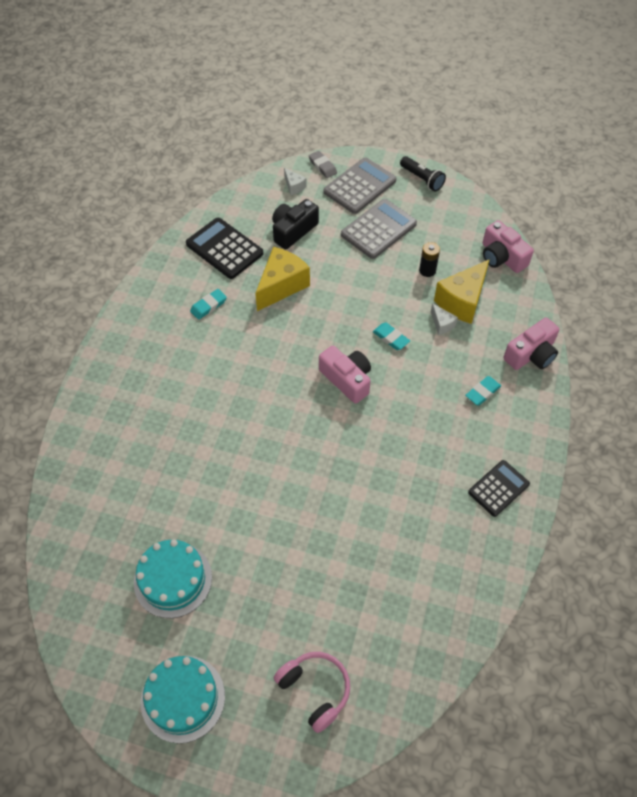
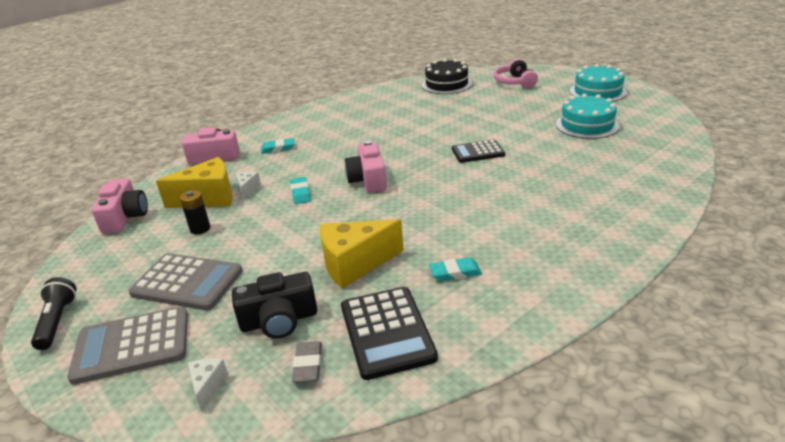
camera: 145 degrees left, 25 degrees down
(322, 166) = (132, 402): grey eraser -> grey eraser (308, 365)
(378, 229) = (187, 282): grey calculator -> grey calculator turned 150 degrees counterclockwise
(412, 641) = (446, 84): none -> black cake
(498, 488) = (331, 113): black calculator -> black calculator (478, 152)

